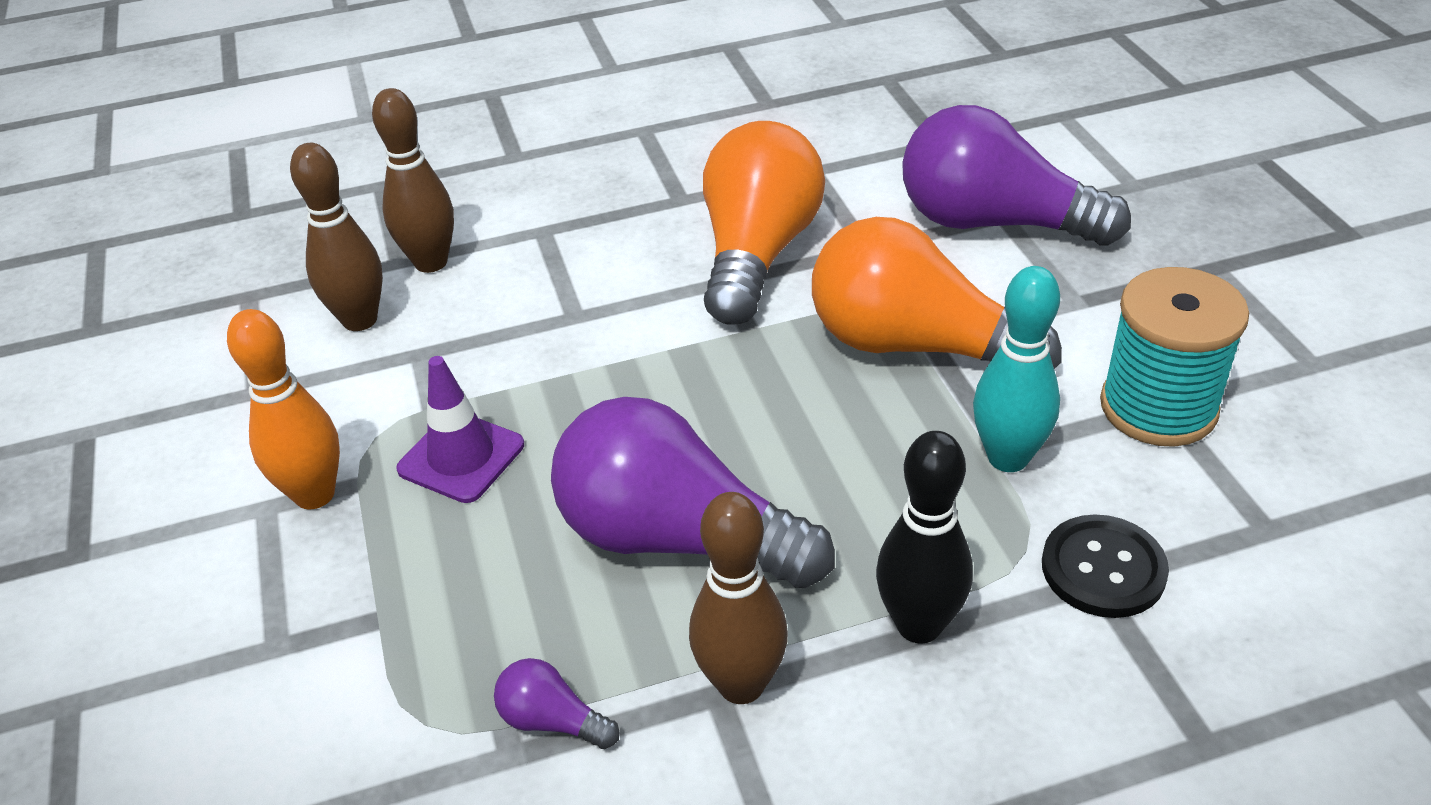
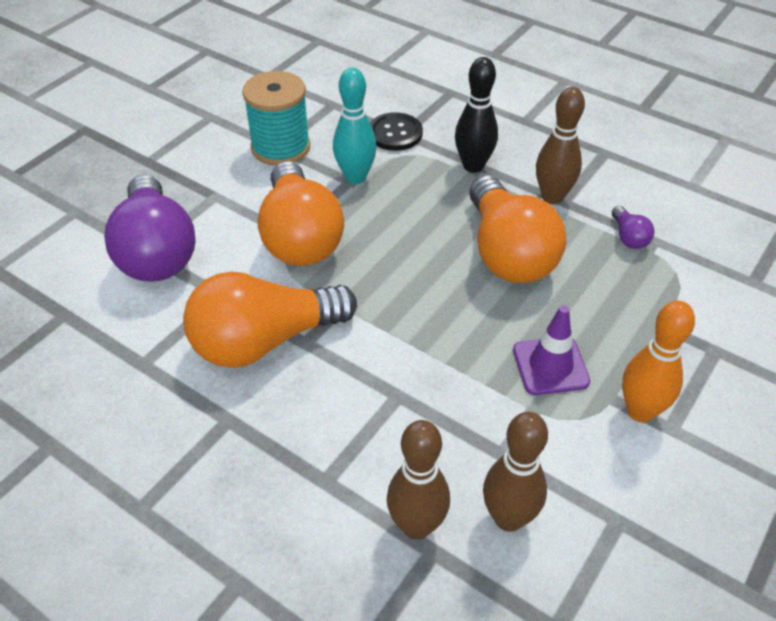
camera: 130 degrees left, 5 degrees up
(677, 538) = (508, 252): purple light bulb -> orange light bulb

